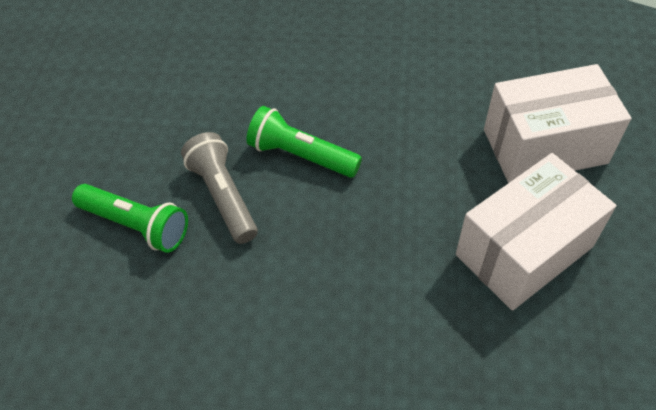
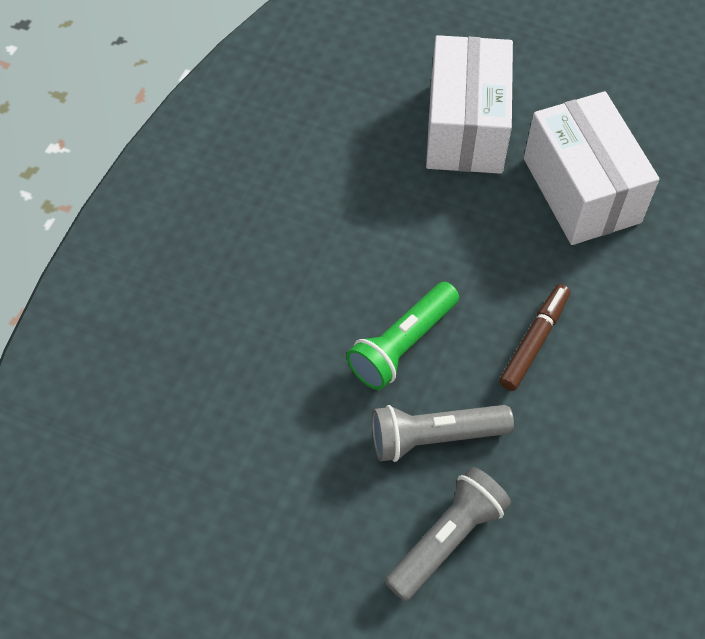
camera: 75 degrees left, 5 degrees up
(136, 225) = (447, 539): green flashlight -> grey flashlight
(339, 246) = (534, 341): none -> brown marker

